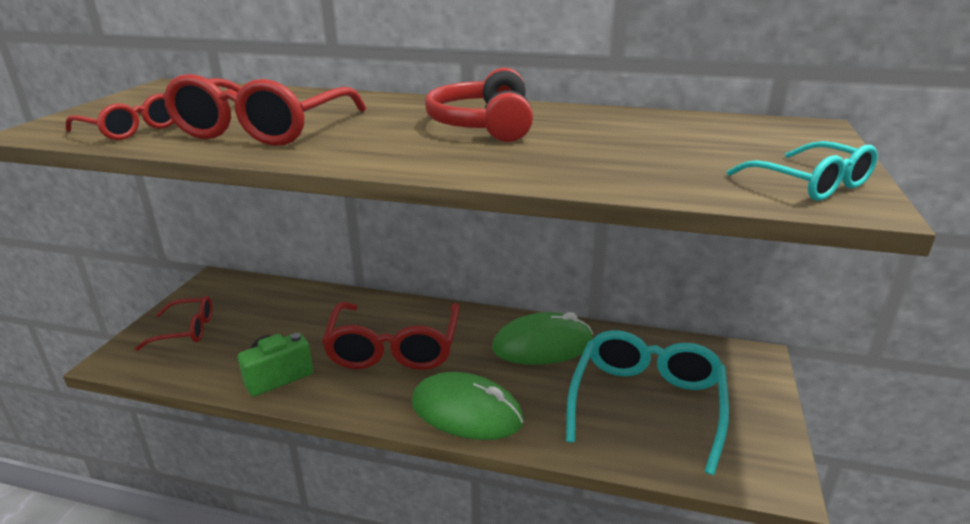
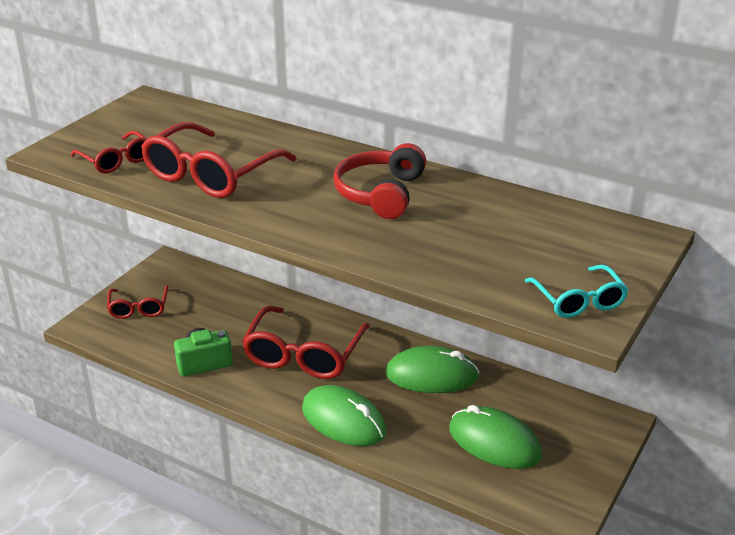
camera: 15 degrees right, 5 degrees up
(186, 330) = (138, 308): red glasses -> red glasses turned 75 degrees clockwise
(646, 404) = (494, 442): turquoise glasses -> green mouse

